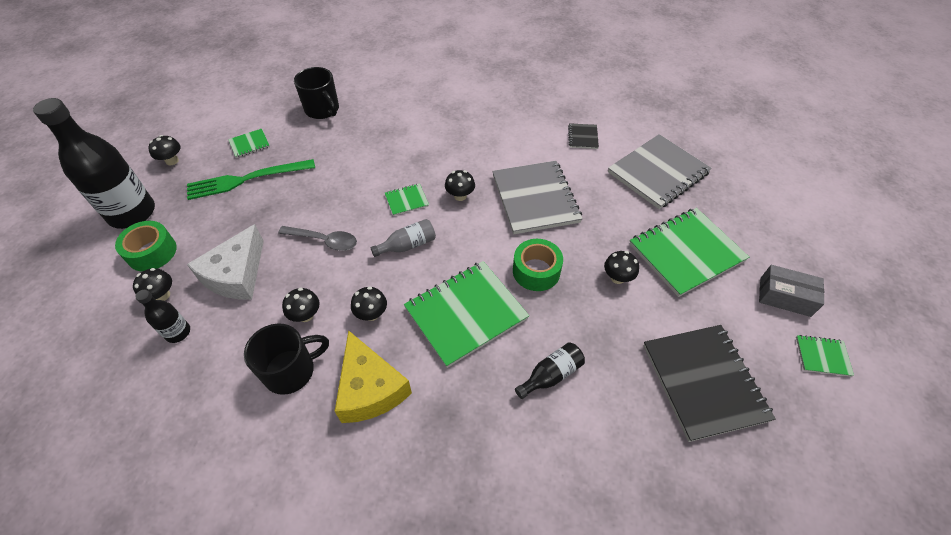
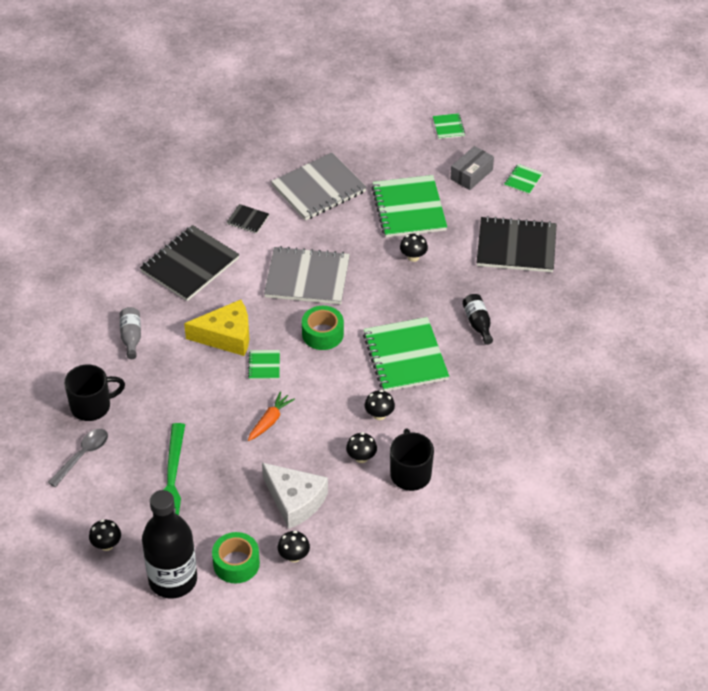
camera: 70 degrees left, 5 degrees down
(178, 332) = (340, 546): black bottle -> none
(249, 144) = (116, 475): green notebook -> green notebook (448, 127)
(324, 241) = (284, 433): grey spoon -> grey spoon (82, 455)
(337, 225) = (270, 421): none -> orange carrot
(370, 388) = (446, 428): yellow cheese -> yellow cheese (226, 336)
(408, 245) = (318, 376): grey bottle -> grey bottle (131, 337)
(460, 196) = (278, 327): black mushroom -> none
(505, 118) = (190, 265): none -> black notebook
(536, 271) = (384, 302): green tape -> green tape (322, 334)
(658, 173) = (319, 189): grey notebook -> grey notebook turned 75 degrees clockwise

